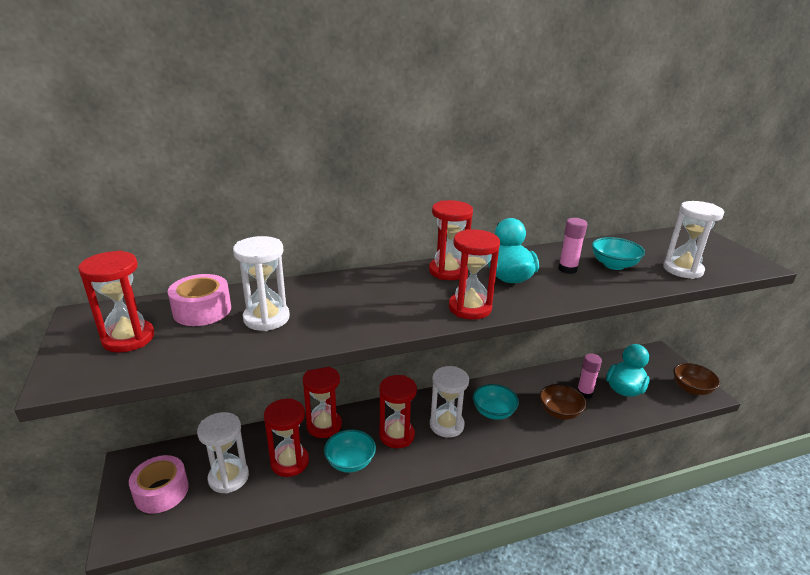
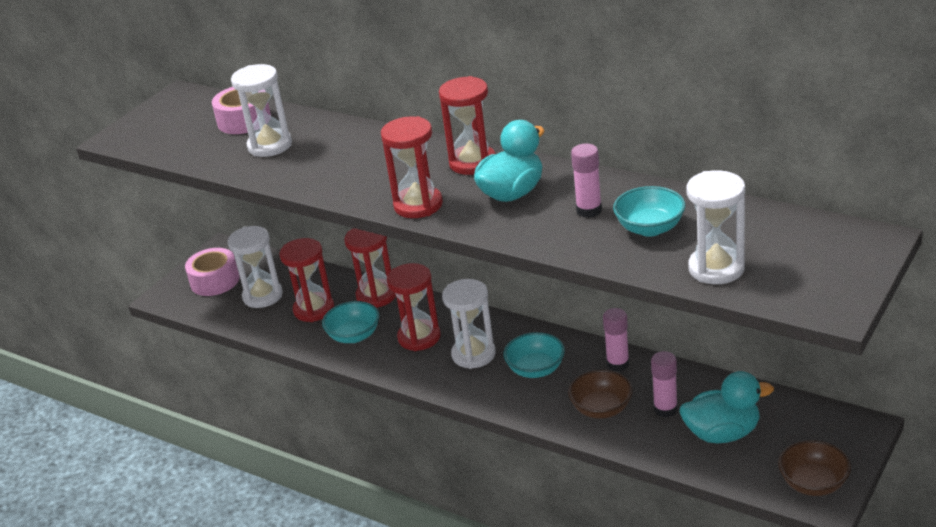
camera: 55 degrees right, 5 degrees up
(128, 338) = (177, 124): red hourglass -> none
(526, 384) = (618, 364): none -> pink glue stick

